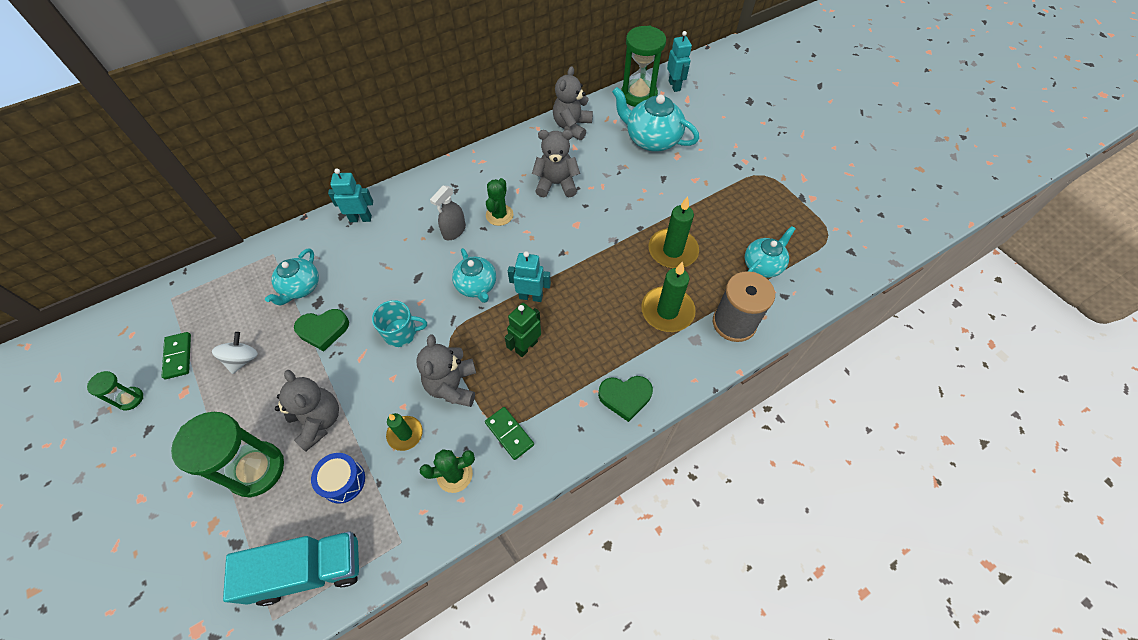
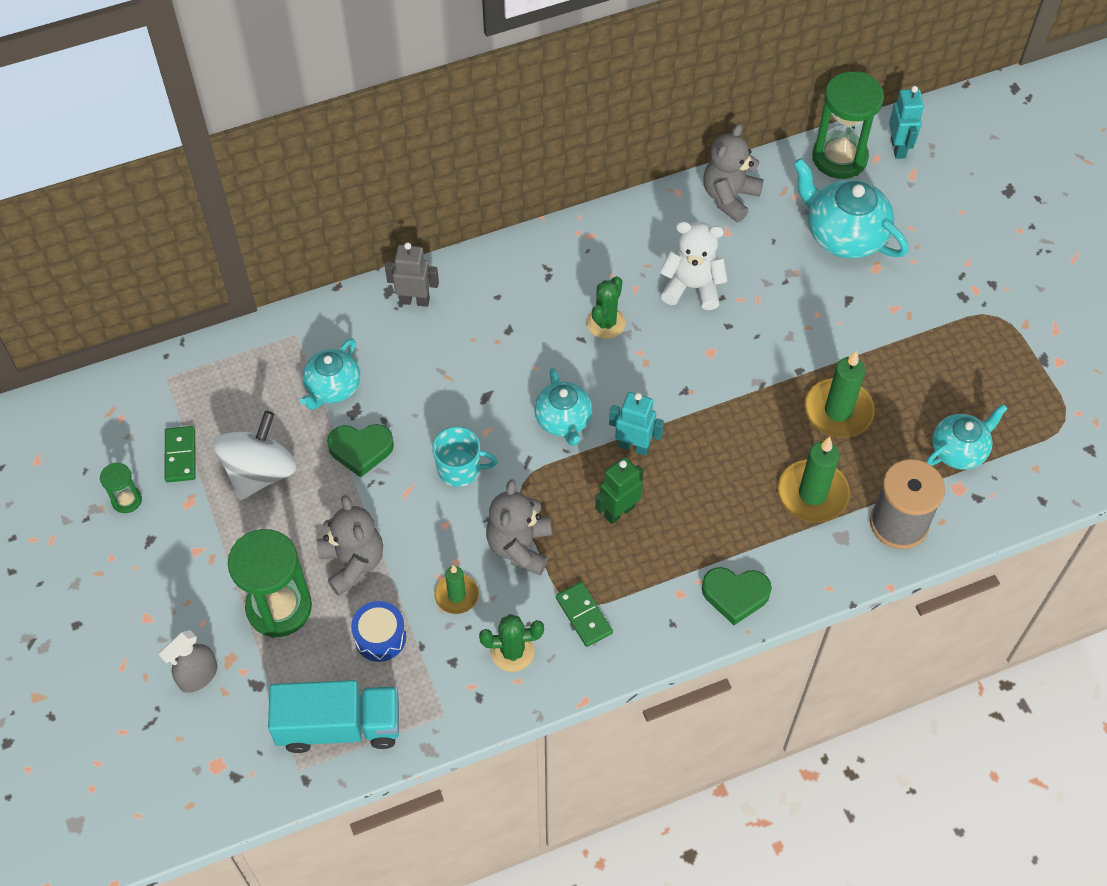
camera: 10 degrees right, 0 degrees up
(243, 359) = (260, 472): white spinning top -> white spinning top, size x1.73
(361, 218) = (414, 300): turquoise robot -> grey robot
(454, 231) = (540, 338): grey spray bottle -> grey spray bottle (198, 676)
(556, 184) = (692, 287): grey teddy bear -> white teddy bear

